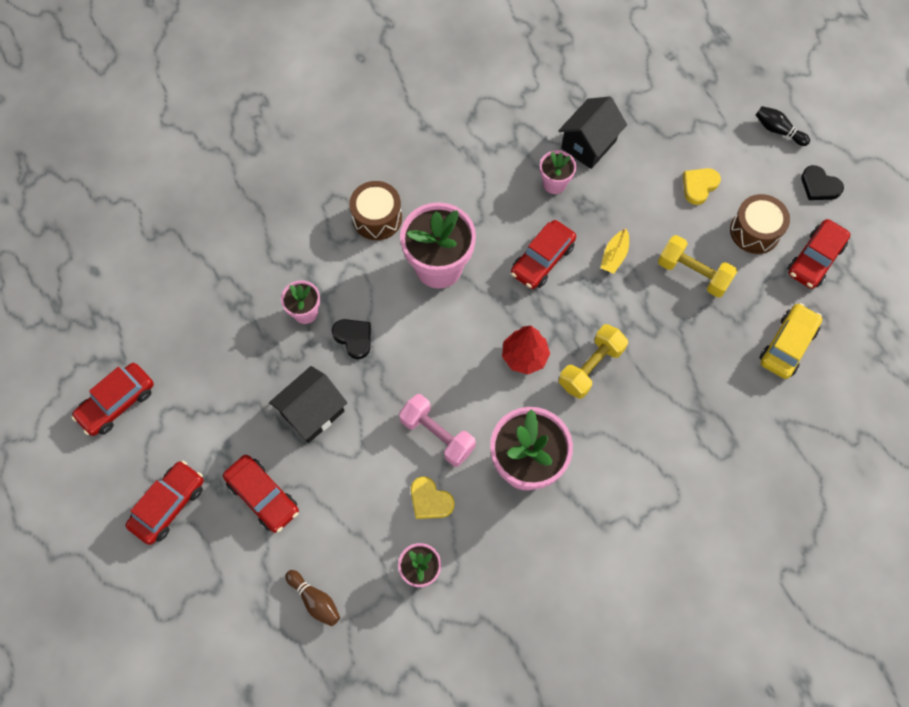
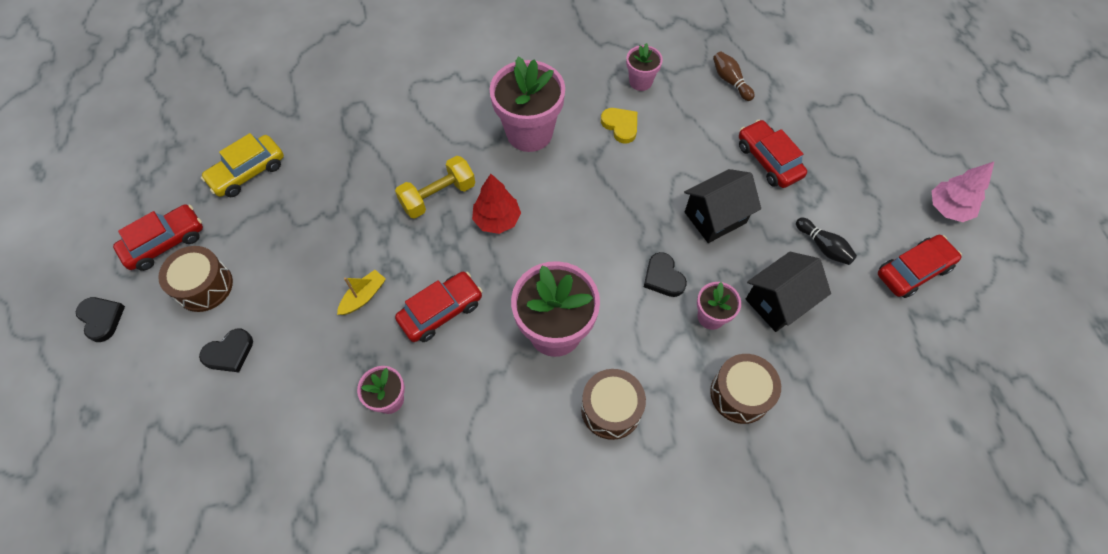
camera: 165 degrees left, 5 degrees down
(73, 483) = (948, 208): none -> pink tree
(169, 505) = (855, 172): red car -> none
(274, 254) = (740, 394): none -> brown drum
(437, 435) = (601, 173): pink dumbbell -> none
(588, 145) = (325, 442): black house -> black house (778, 302)
(693, 273) = (294, 258): yellow dumbbell -> none
(699, 186) = (229, 353): yellow heart -> black heart
(778, 130) = (95, 400): black bowling pin -> black bowling pin (823, 247)

